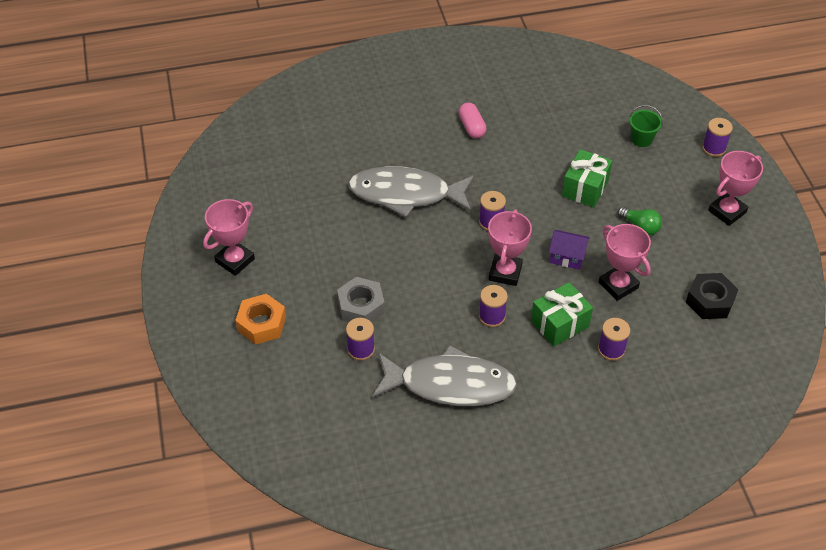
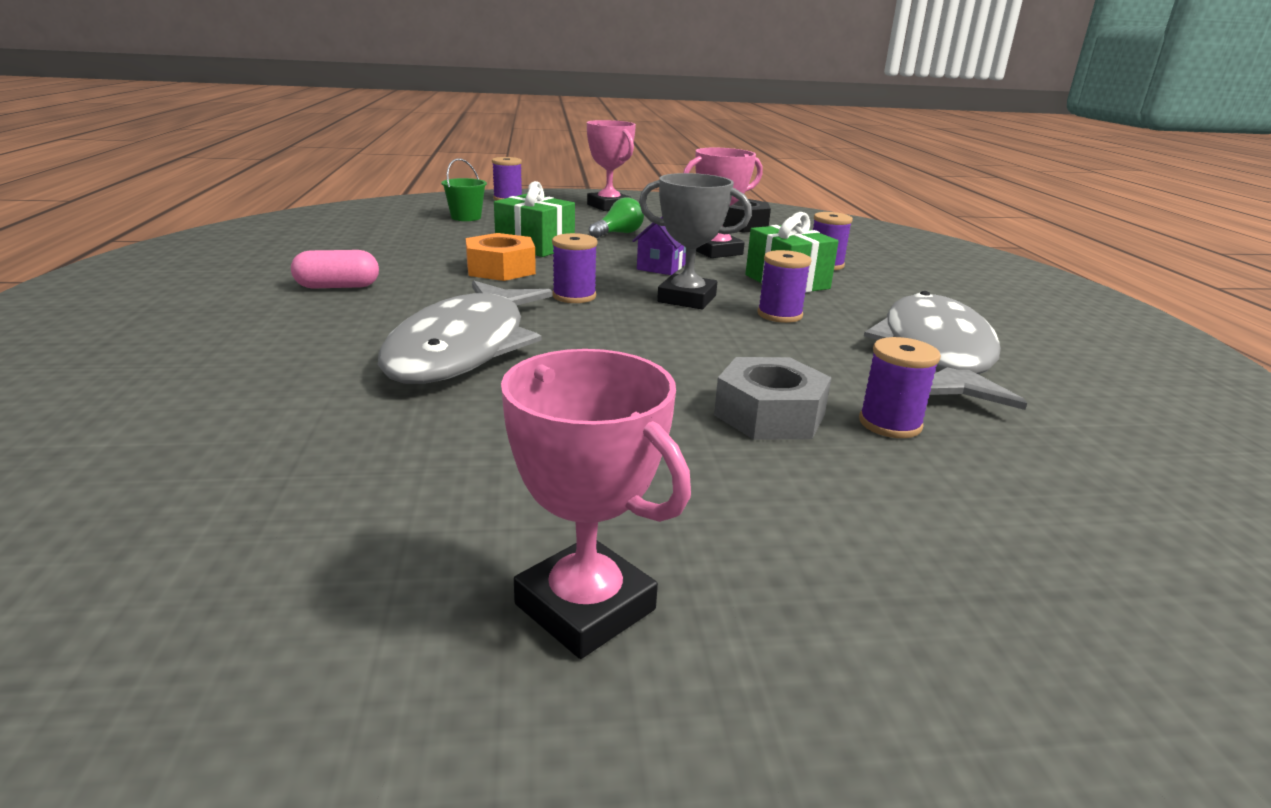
camera: 85 degrees left, 25 degrees down
(261, 324) = (852, 561): orange nut -> orange nut (501, 269)
(505, 272) = (687, 299): pink trophy -> grey trophy

